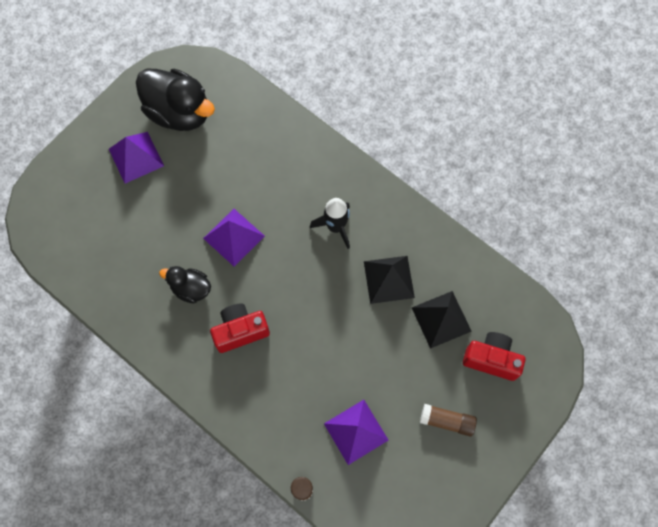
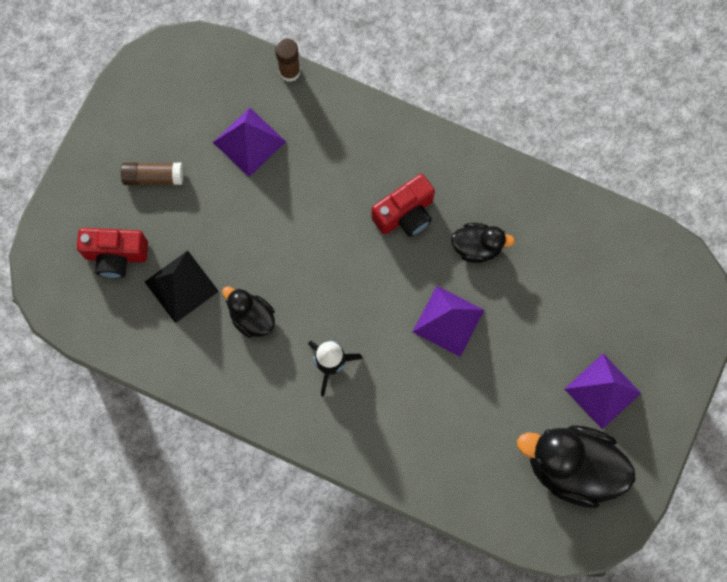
camera: 165 degrees right, 5 degrees up
(389, 279) = (252, 317): black pyramid -> black duck

